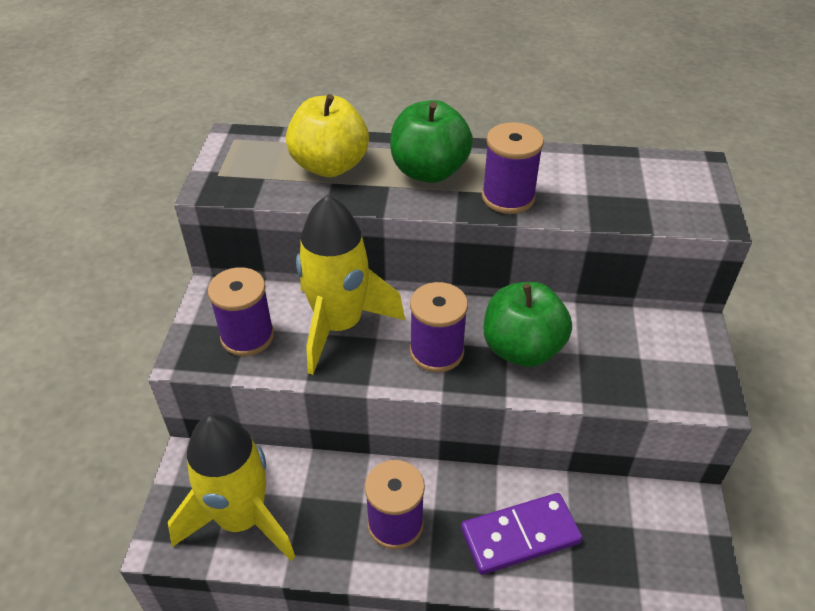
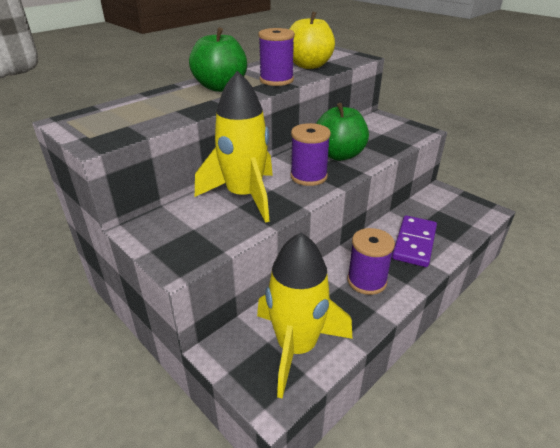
camera: 50 degrees left, 10 degrees down
(247, 336) = (200, 232): purple spool -> none
(330, 166) = (160, 105): yellow apple -> yellow apple (309, 65)

